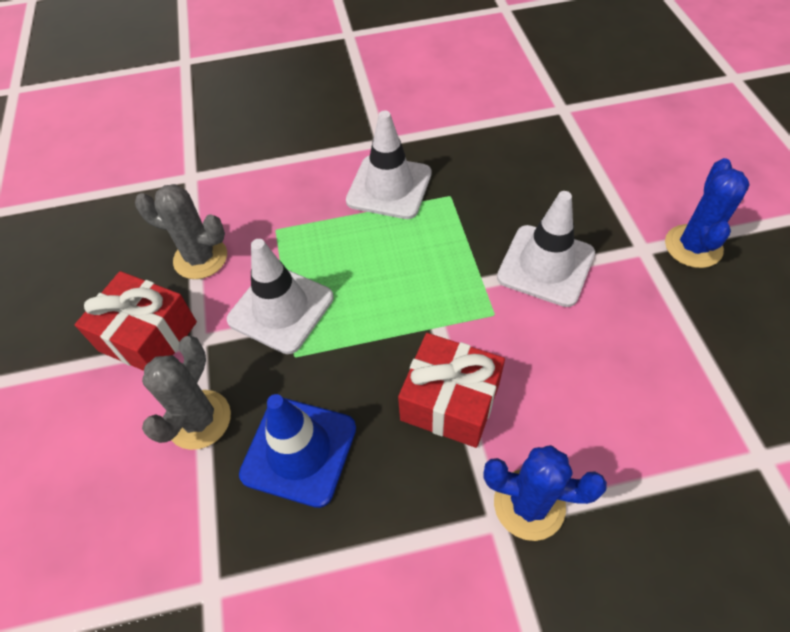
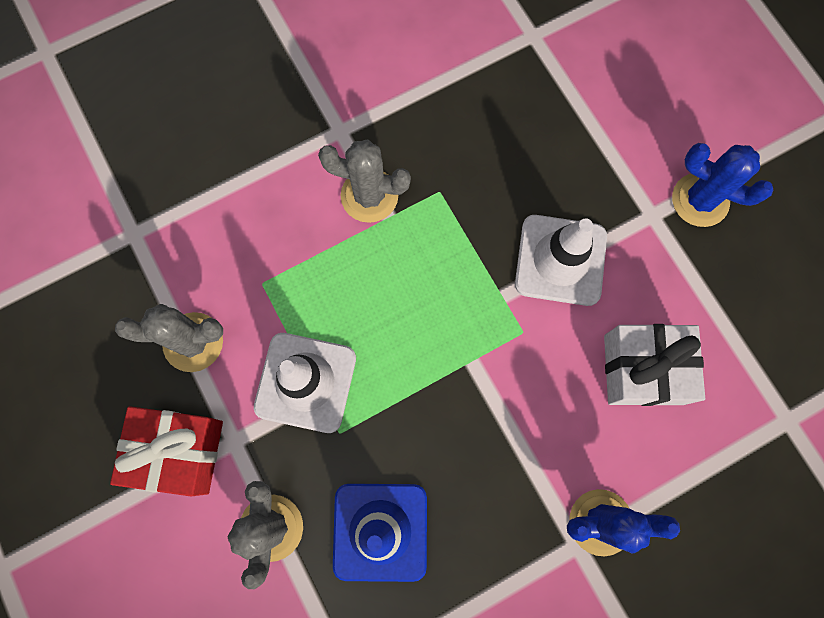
camera: 20 degrees left, 20 degrees up
(389, 187) = (369, 196): white traffic cone -> grey cactus
(450, 401) = (506, 441): red gift -> none
(608, 372) = (643, 369): none -> white gift
(693, 246) = (700, 200): blue cactus -> blue cactus turned 60 degrees counterclockwise

